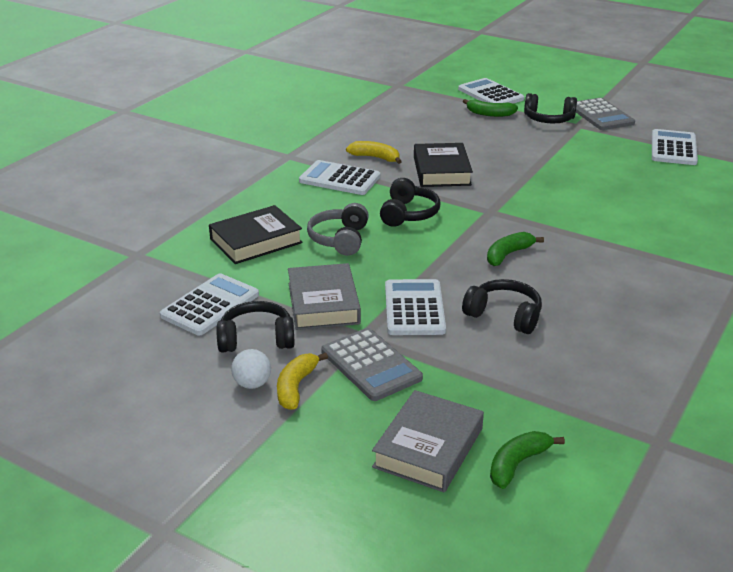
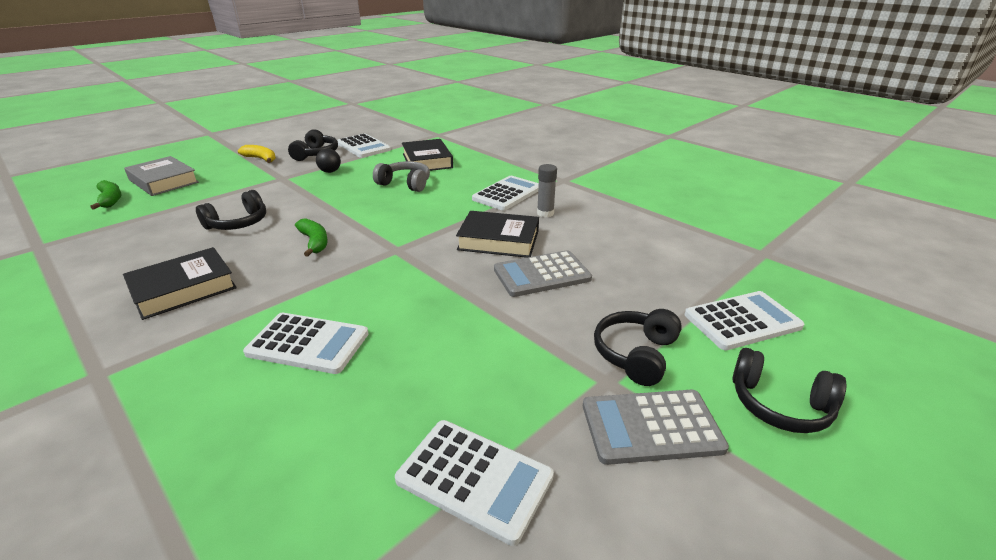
camera: 105 degrees right, 0 degrees up
(252, 384) = (278, 151): white ball -> none
(323, 303) = (330, 171): grey book -> black ball
(371, 365) = (251, 177): grey calculator -> grey calculator (542, 274)
(375, 157) = (545, 213): yellow banana -> grey glue stick
(408, 214) = (423, 212): black headphones -> black headphones (779, 405)
(414, 308) = (289, 195): white calculator -> white calculator (308, 343)
(490, 114) = (659, 303): green banana -> none
(632, 292) = (183, 289): none -> black book

